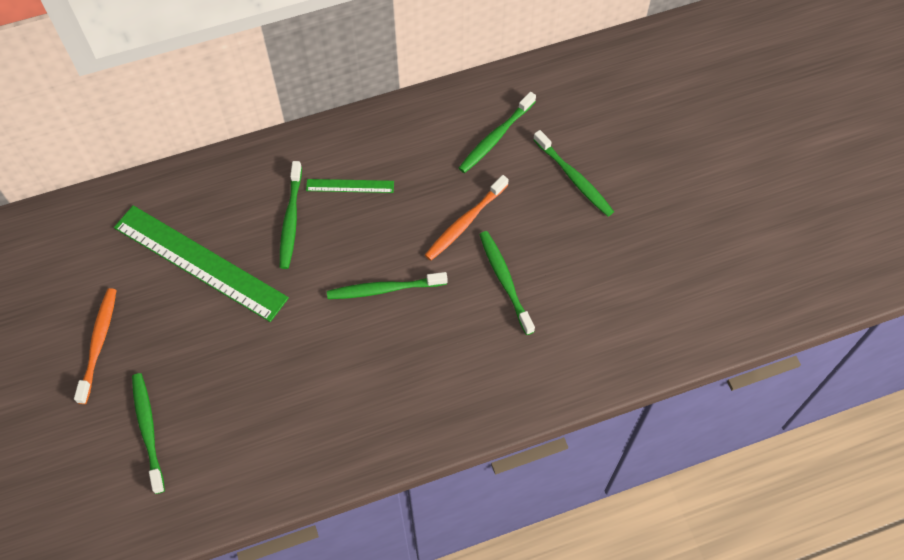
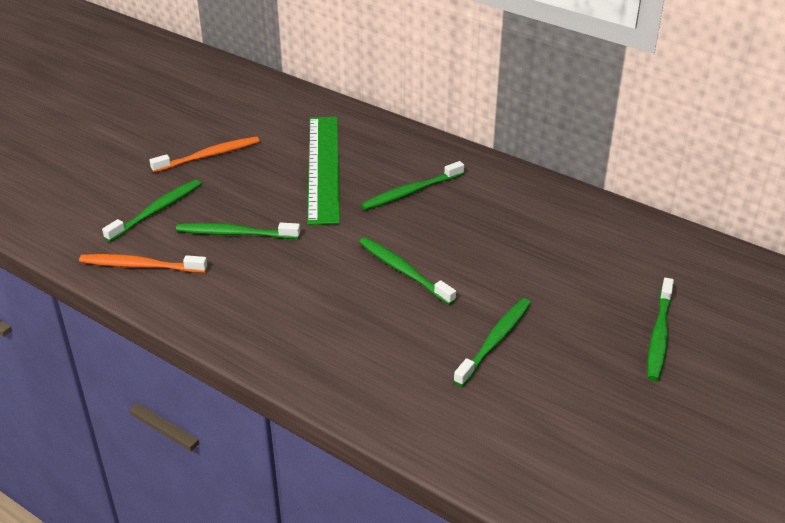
camera: 55 degrees right, 25 degrees down
(350, 186) = (478, 206): green ruler -> none
(464, 222) = (523, 287): orange toothbrush -> orange toothbrush (140, 266)
(495, 137) = (632, 264): green toothbrush -> green toothbrush (235, 233)

